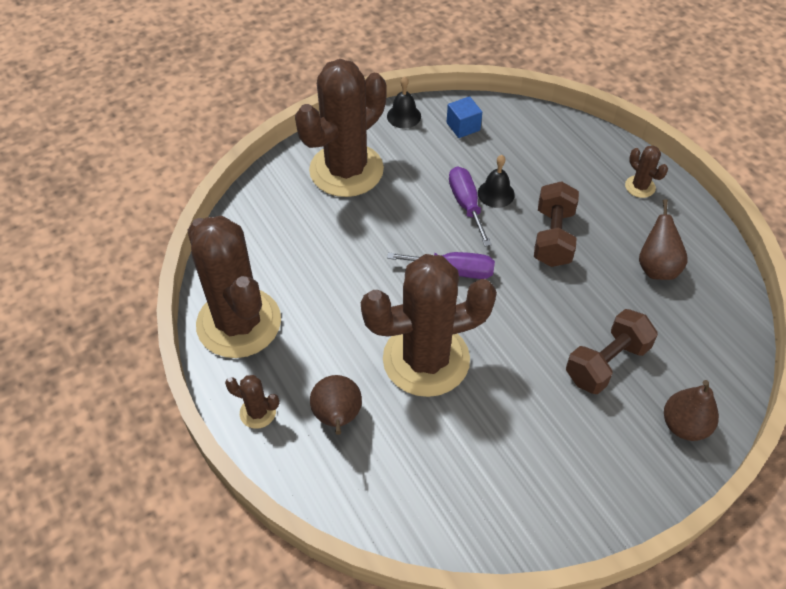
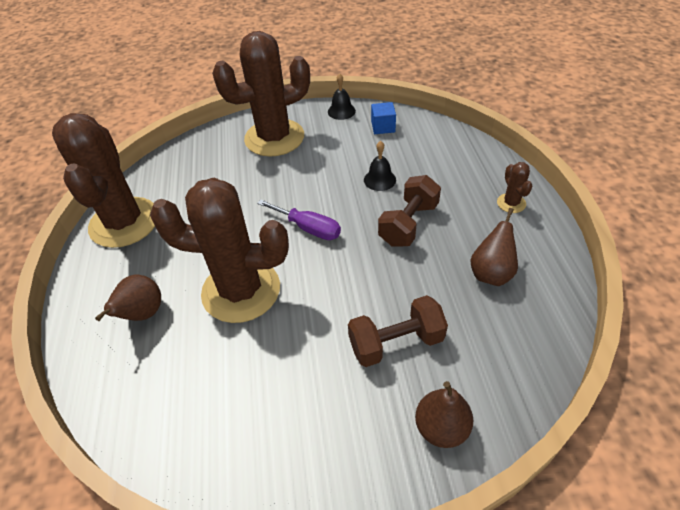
camera: 25 degrees right, 5 degrees down
(258, 412) = (89, 291): brown cactus -> none
(466, 205) = (350, 182): purple screwdriver -> none

